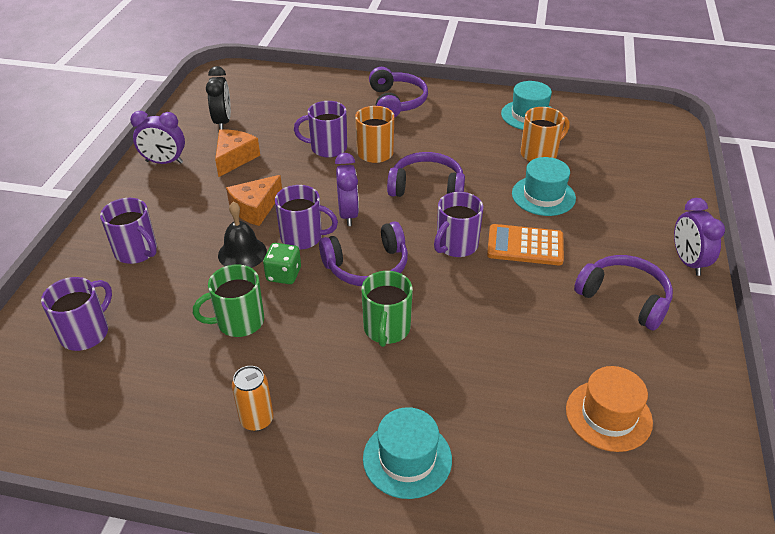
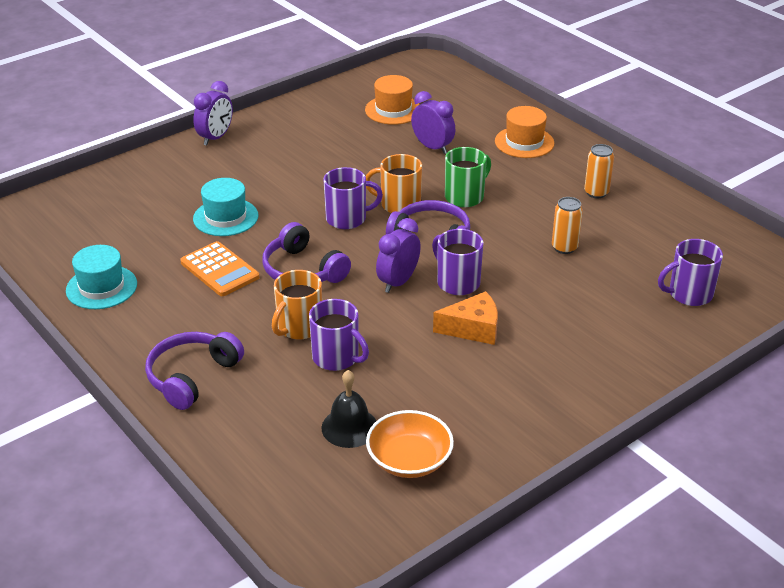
camera: 140 degrees left, 5 degrees down
(136, 251) = (612, 341): purple mug -> none
(164, 162) = (522, 434): purple clock -> purple clock (432, 147)
(223, 122) = (409, 460): black clock -> orange bowl
(234, 158) = (442, 397): orange cheese -> none
(239, 321) = (564, 247): green mug -> orange can
(242, 253) = (520, 294): black bell -> black bell (349, 427)
(283, 275) = (501, 262): green dice -> none
(407, 458) = (524, 142): turquoise hat -> orange hat
(525, 245) = (299, 195): orange calculator -> orange calculator (219, 270)
(539, 154) = (164, 248): orange mug -> orange mug (399, 205)
(624, 298) = (291, 142): purple headphones -> none

